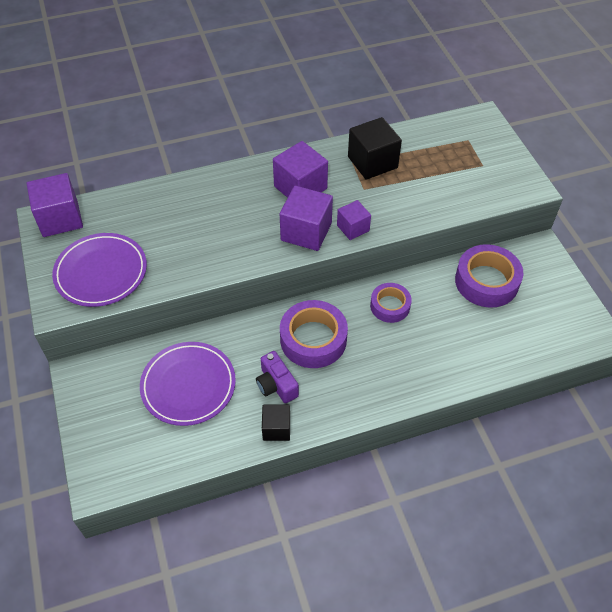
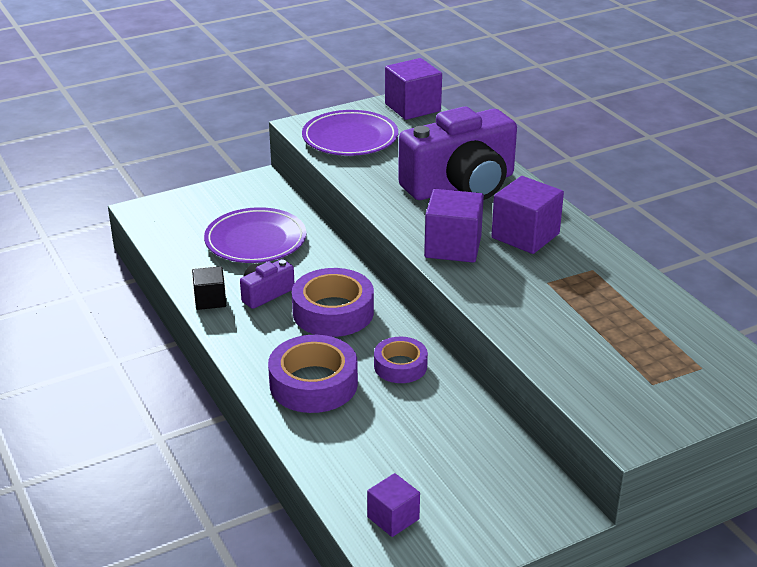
camera: 80 degrees right, 20 degrees down
(214, 210) = (461, 185): none -> purple camera
(353, 228) = (473, 279): purple cube -> purple cube (393, 518)
(372, 162) = (601, 285): black cube -> none
(486, 281) = (472, 452): purple tape -> purple tape (313, 384)

